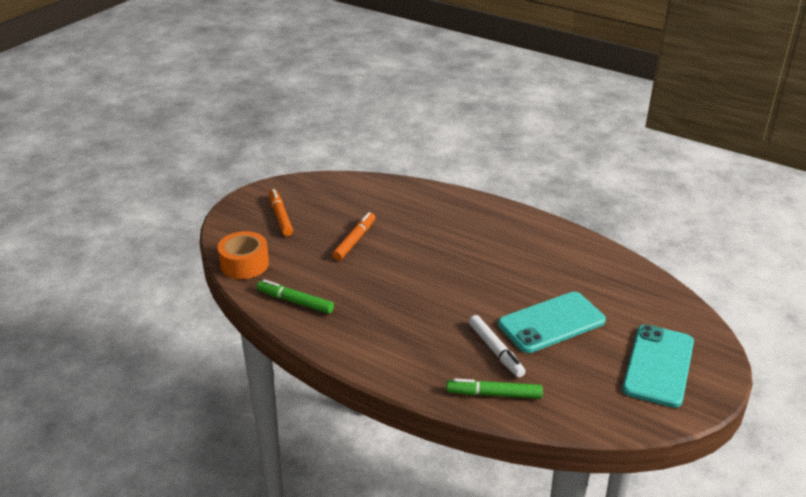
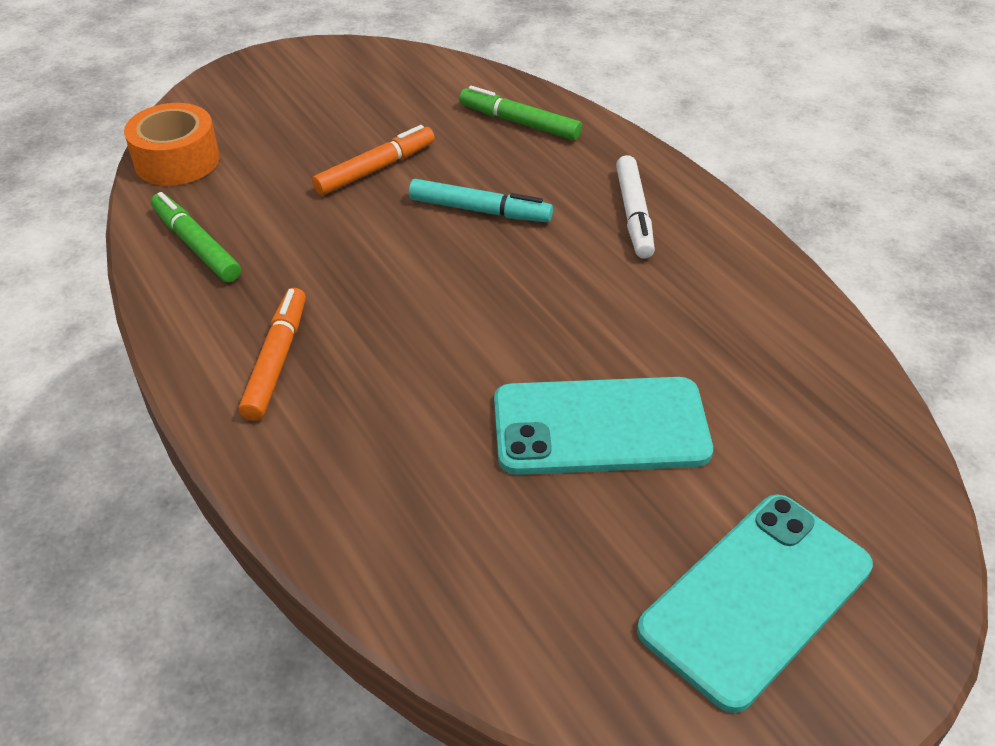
camera: 25 degrees right, 10 degrees up
(280, 217) = (295, 100): orange marker -> orange marker (276, 360)
(423, 246) = (480, 210): none -> turquoise marker
(494, 394) = (379, 535): green marker -> green marker (519, 122)
(495, 350) = (452, 447): white marker -> white marker (634, 214)

